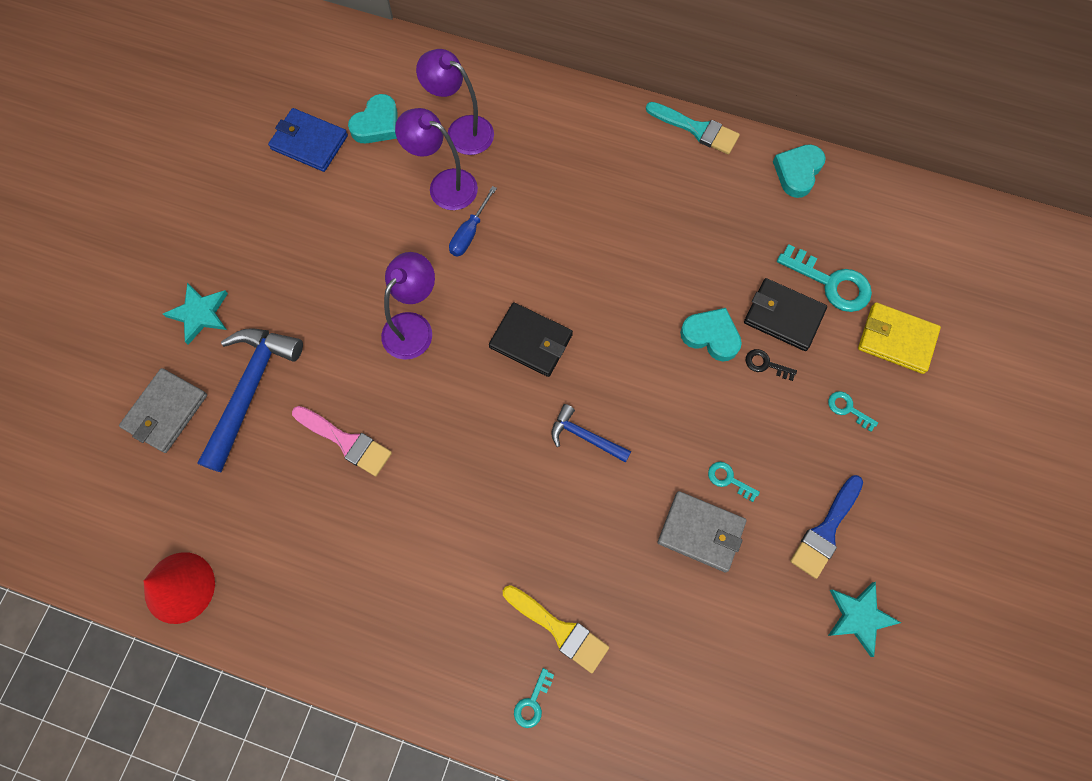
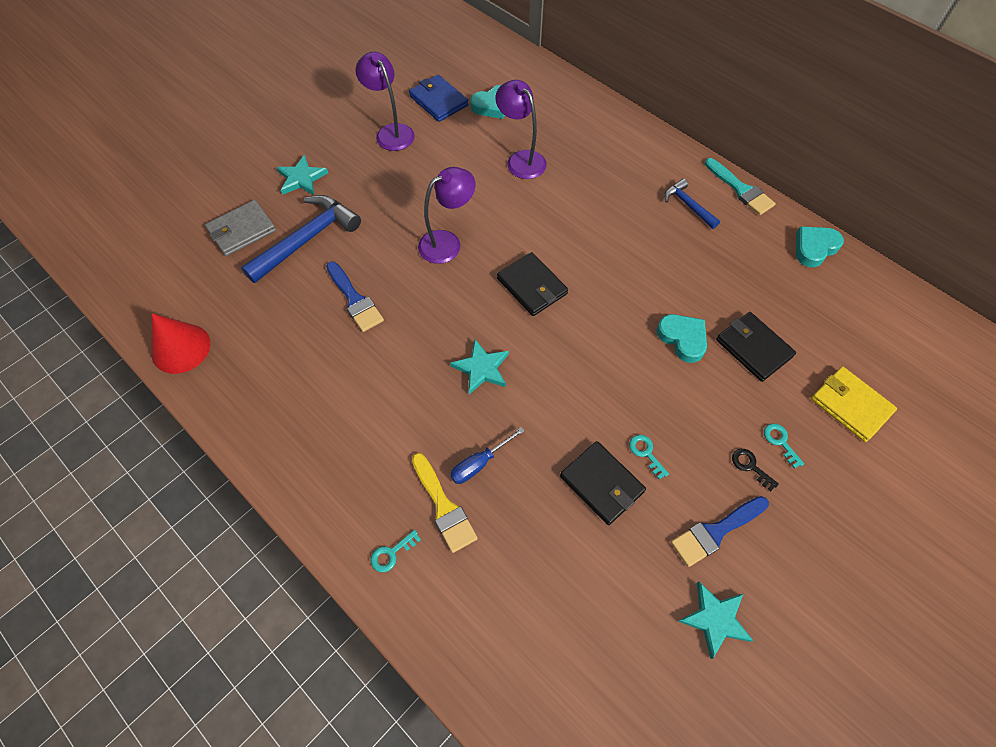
camera: 25 degrees right, 10 degrees down
(346, 441) = (355, 300): pink brush -> blue brush
(461, 130) = (553, 129): purple lamp -> purple lamp (391, 132)
(469, 233) = (523, 196): blue screwdriver -> blue screwdriver (479, 463)
(524, 461) = (481, 368): none -> turquoise star
(585, 436) = (540, 371): blue hammer -> blue hammer (688, 205)
(701, 532) = (602, 484): grey wallet -> black wallet
(766, 364) = (721, 378): black key -> black key (750, 466)
(831, 283) = (808, 339): turquoise key -> none

